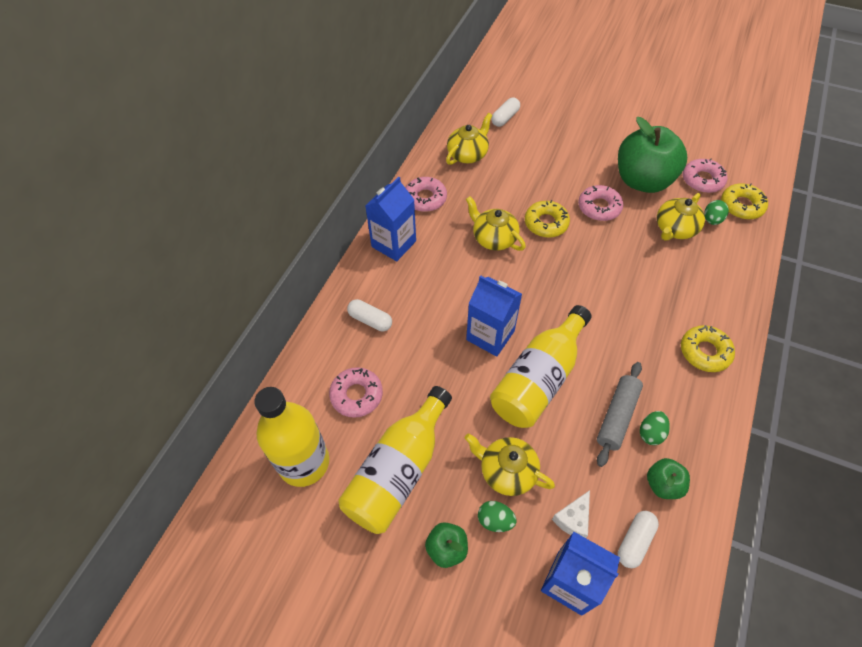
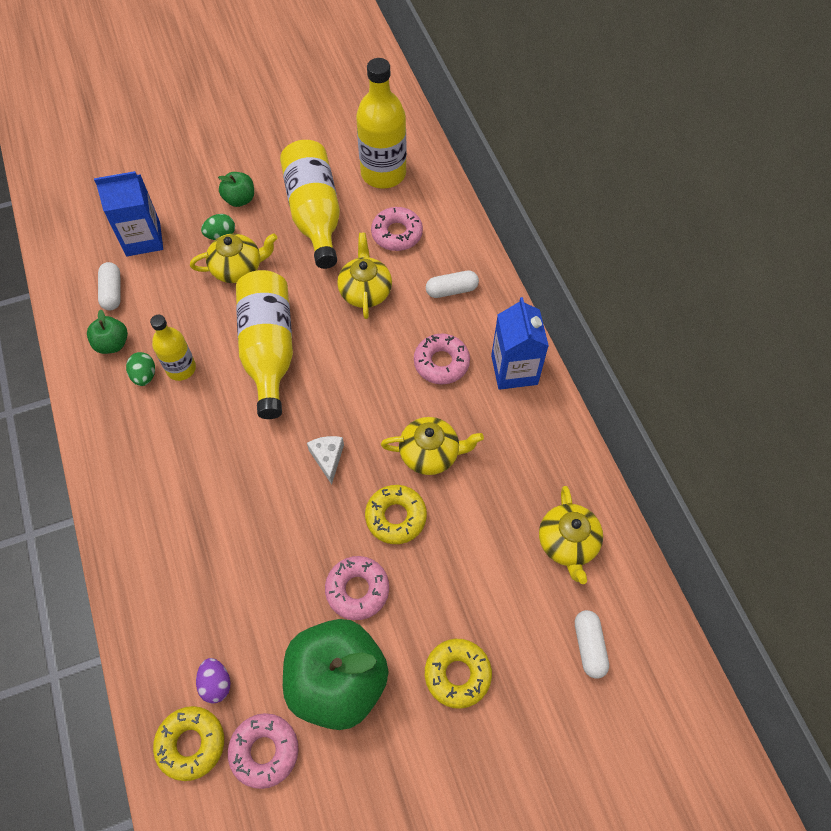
camera: 135 degrees right, 5 degrees up
(425, 198) = (544, 443): pink donut -> pink donut (441, 363)
(490, 335) = (341, 354): blue carton -> none
(573, 519) = (166, 274): white cheese -> white cheese (328, 458)
(617, 416) = (181, 368): grey rolling pin -> yellow bottle
(675, 229) = (251, 630): yellow teapot -> yellow teapot (365, 291)
(704, 352) = (136, 489): yellow donut -> yellow donut (457, 674)
(712, 220) = (216, 683): green egg -> purple egg

